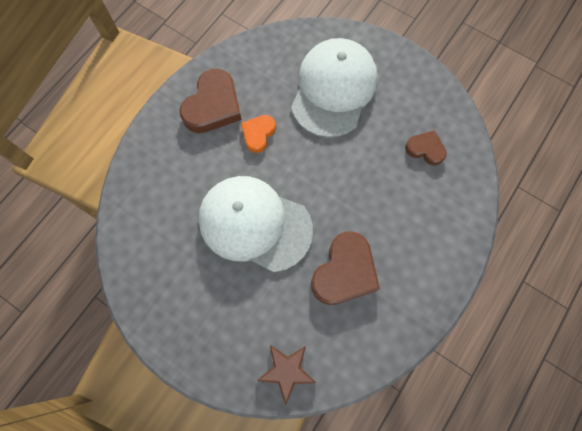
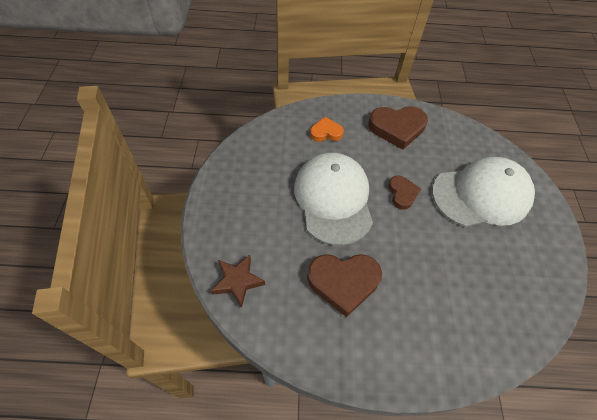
camera: 55 degrees right, 15 degrees down
(258, 134) = (401, 165): orange heart -> orange heart (326, 132)
(425, 149) = (498, 292): brown heart -> brown heart (402, 194)

